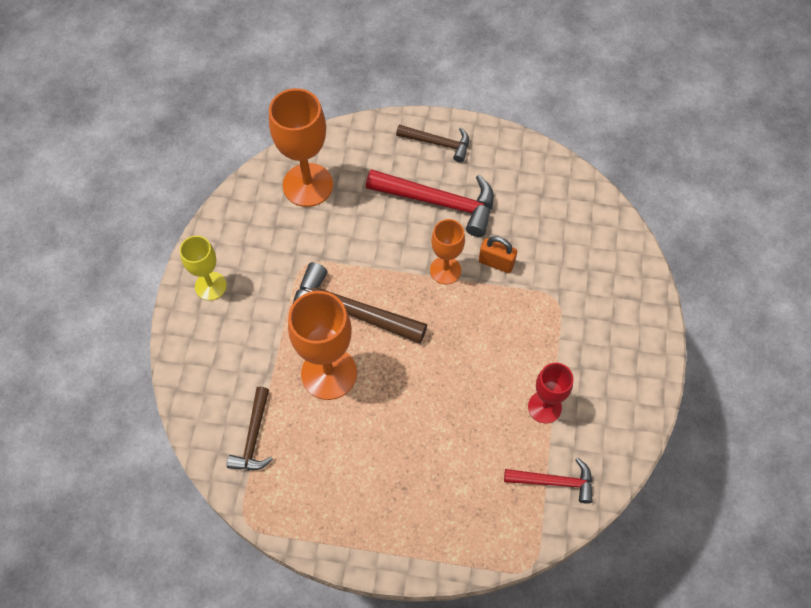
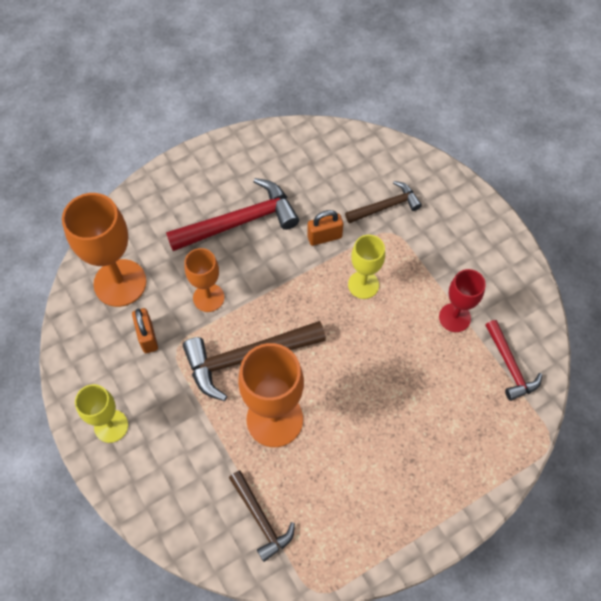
camera: 40 degrees left, 0 degrees up
(292, 240) = (147, 337): none -> orange padlock
(438, 143) = (198, 177): brown hammer -> brown hammer (386, 206)
(445, 270) = (292, 270): orange goblet -> orange goblet (208, 297)
(492, 324) = (363, 285): none -> yellow goblet
(554, 482) = (510, 366): red hammer -> red hammer turned 105 degrees clockwise

